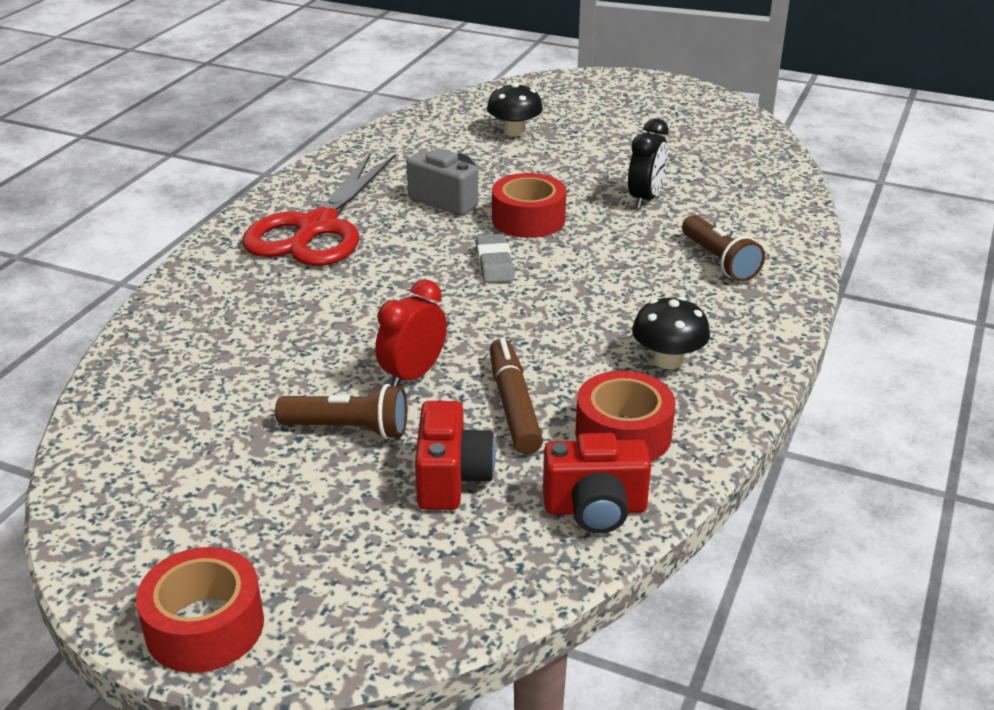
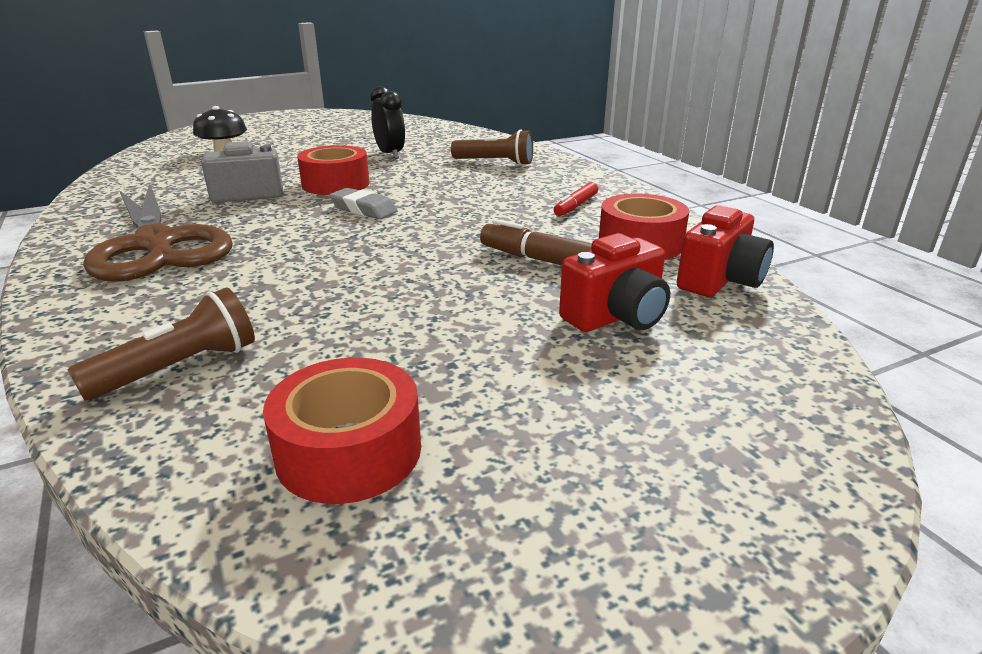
camera: 50 degrees left, 5 degrees down
(205, 626) = (723, 554): red tape -> red tape (349, 451)
(317, 228) = (156, 244): red scissors -> brown scissors
(349, 429) = (478, 335): brown flashlight -> brown flashlight (180, 368)
(413, 375) = (447, 282): red clock -> none
(451, 479) = (616, 317): red camera -> red camera turned 105 degrees clockwise
(668, 360) = (575, 206): black mushroom -> red marker

